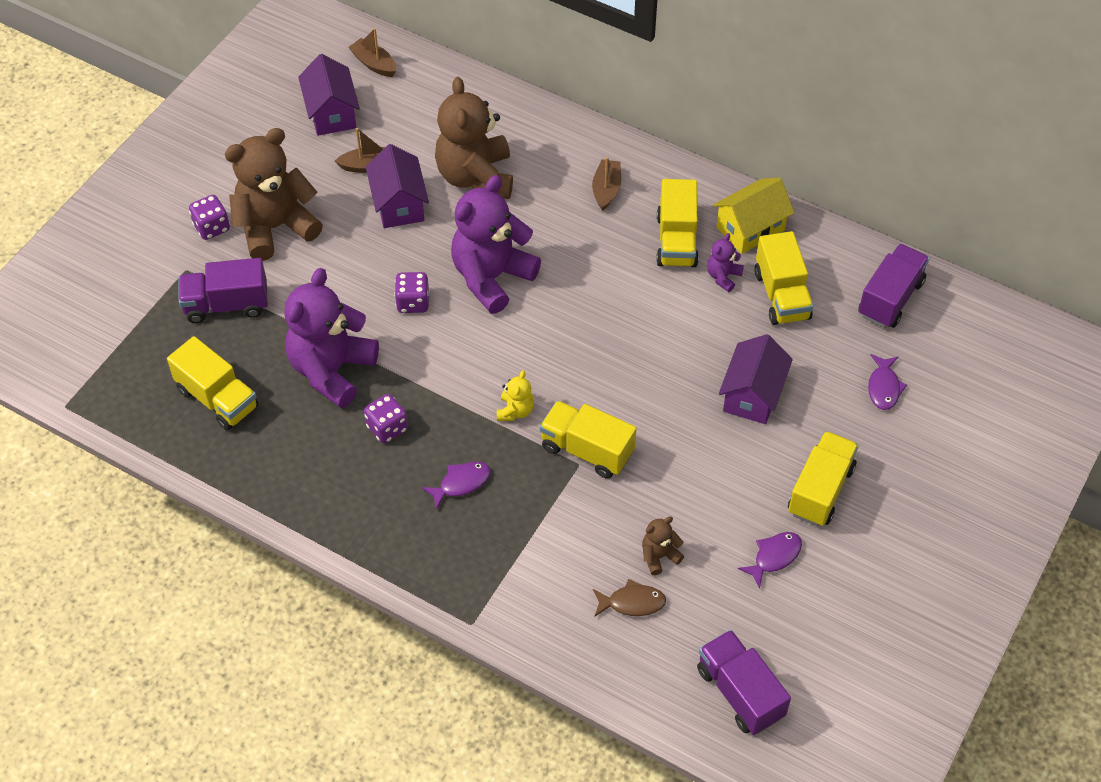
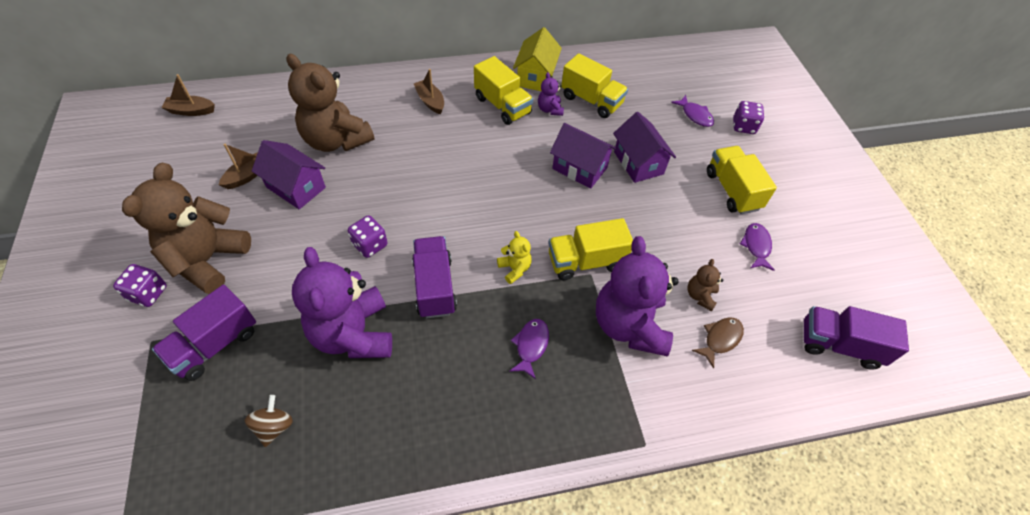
camera: 45 degrees left, 0 degrees up
(218, 398) = (274, 427): yellow truck -> brown spinning top
(331, 113) = (185, 158): purple house -> purple house (579, 168)
(387, 428) = (438, 346): purple dice -> purple dice (743, 126)
(491, 277) = (410, 194): purple teddy bear -> purple teddy bear (629, 325)
(890, 298) = (645, 70): purple truck -> purple truck (434, 286)

